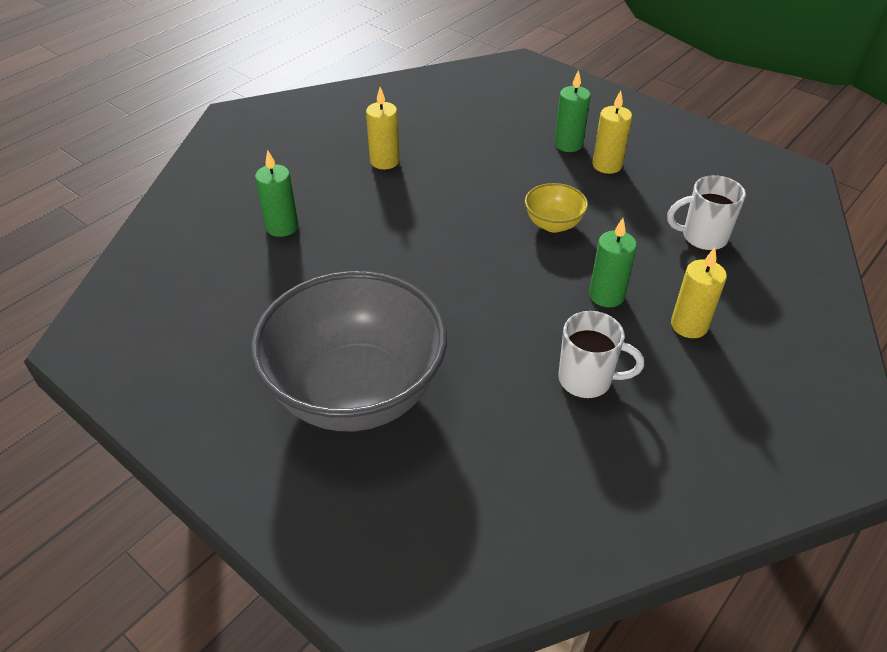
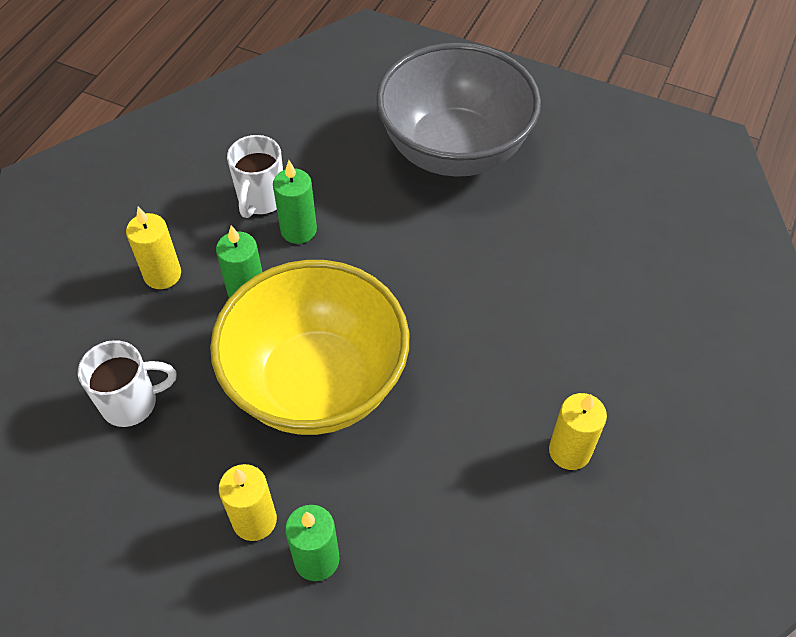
camera: 165 degrees right, 10 degrees up
(282, 227) = (629, 306): green candle -> green candle (298, 230)
(553, 224) = (316, 383): yellow bowl -> yellow bowl, size x2.39
(587, 380) = (261, 200): white mug -> white mug turned 75 degrees counterclockwise

